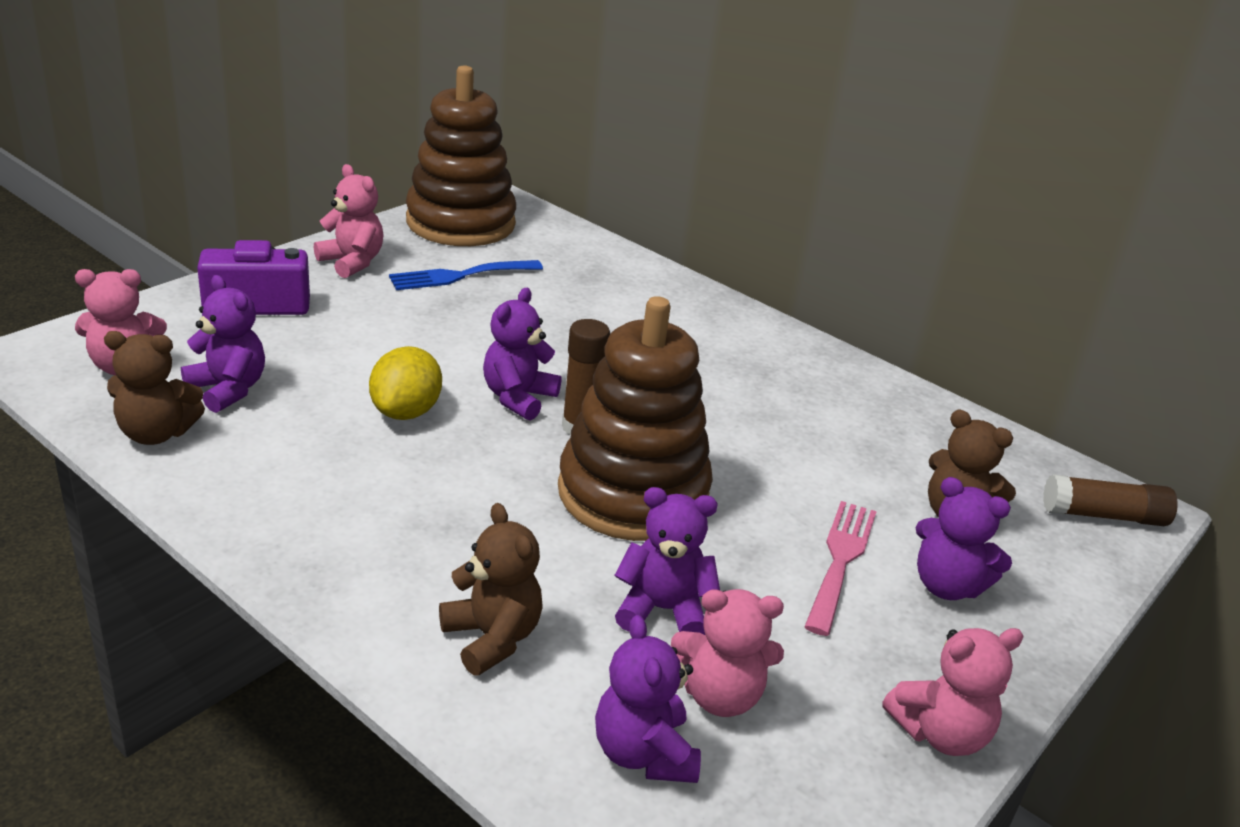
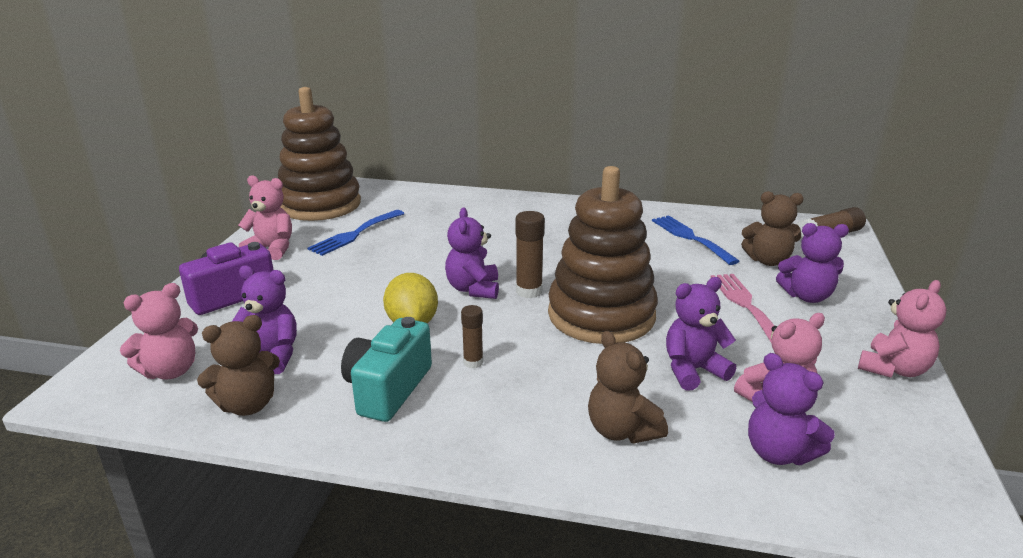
camera: 25 degrees left, 5 degrees down
(302, 476) = (388, 389): none -> turquoise camera
(420, 486) = (473, 362): none -> brown glue stick
(492, 638) = (621, 430): brown teddy bear -> brown teddy bear turned 150 degrees counterclockwise
(882, 438) = (690, 237): none -> blue fork

